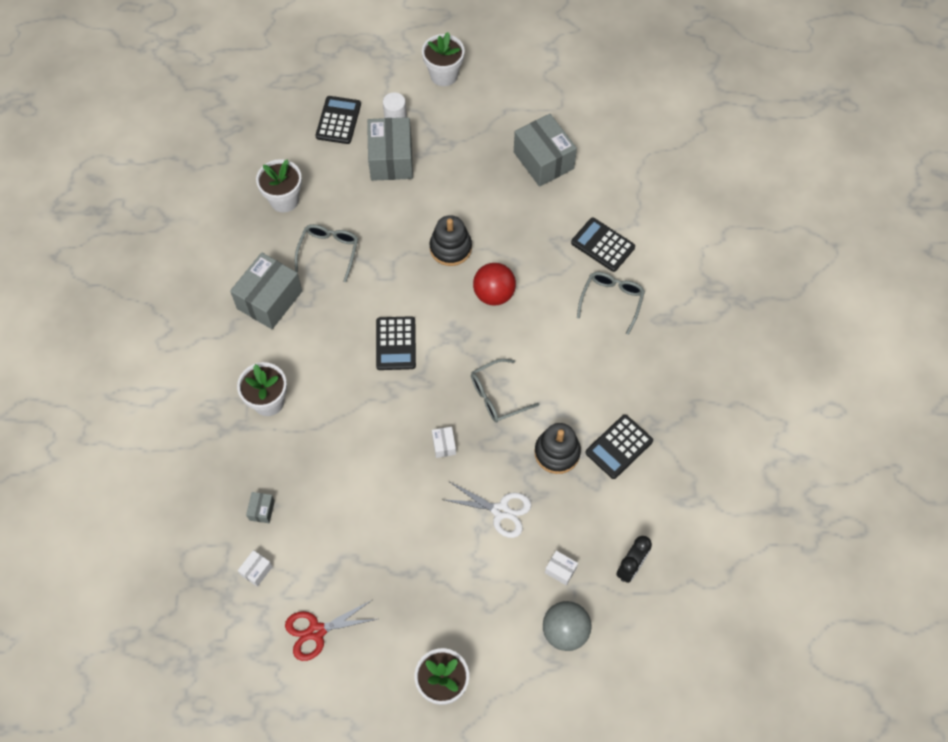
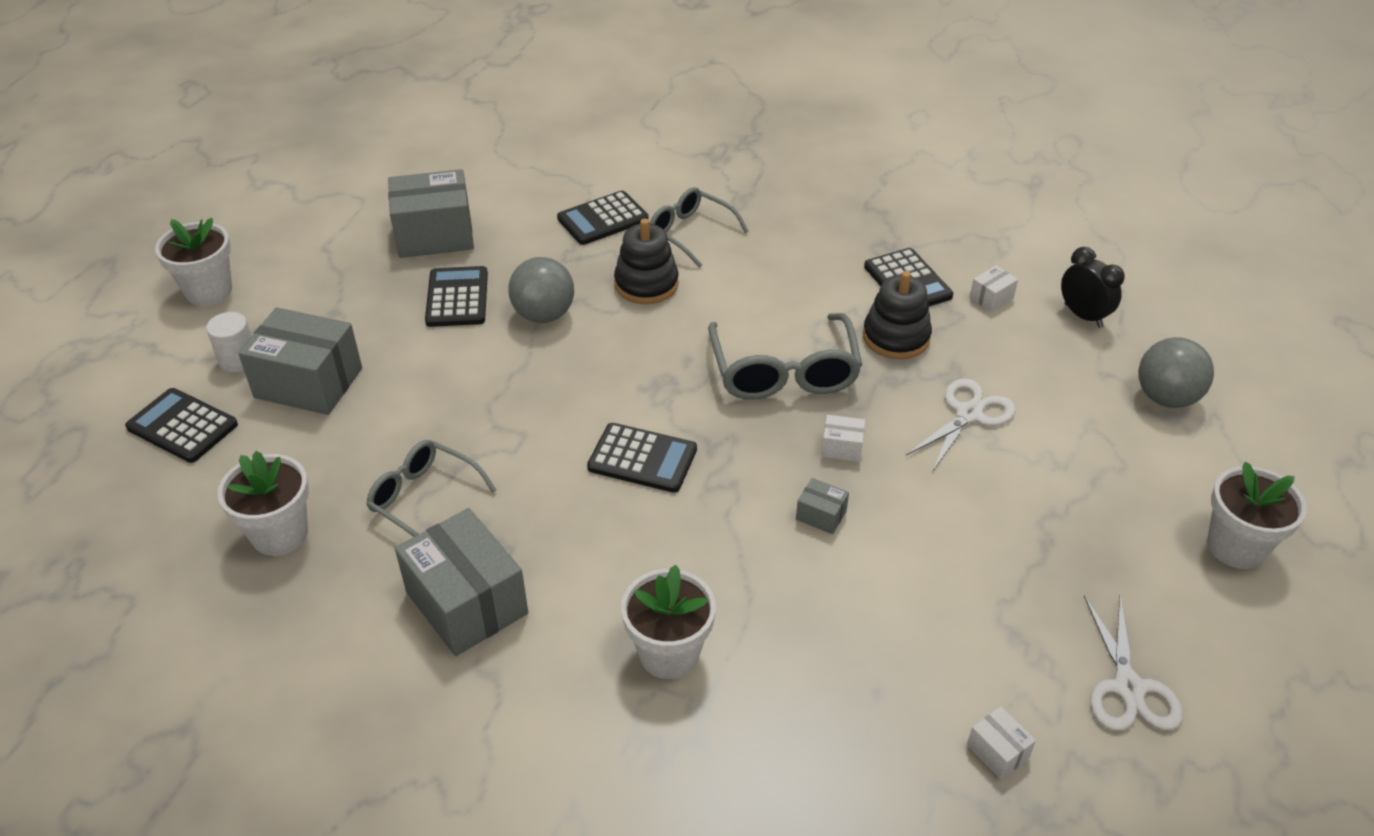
camera: 70 degrees left, 20 degrees down
(262, 510) = (880, 715): grey box -> grey box (821, 515)
(316, 631) = (1128, 688): red scissors -> white scissors
(450, 248) = (513, 358): black stacking toy -> black stacking toy (646, 284)
(490, 198) = (457, 298): none -> black calculator
(494, 249) = (544, 315): none -> grey ball
(494, 294) = (617, 334): red ball -> none
(497, 396) = (784, 372): grey glasses -> grey glasses, size x1.52
(560, 570) = (1074, 379): white box -> white box (991, 298)

